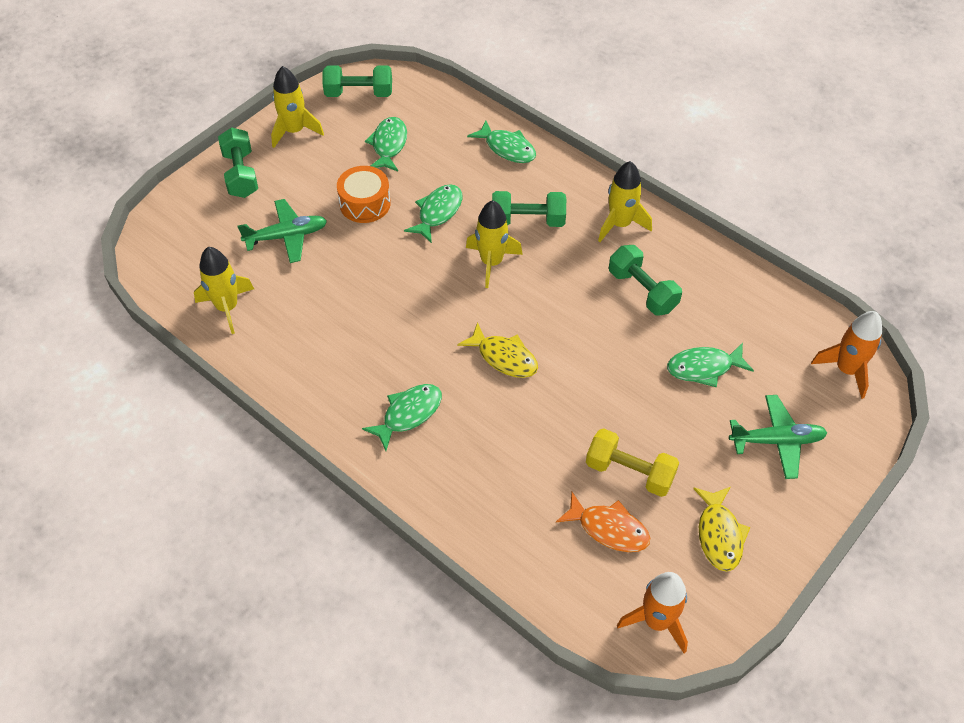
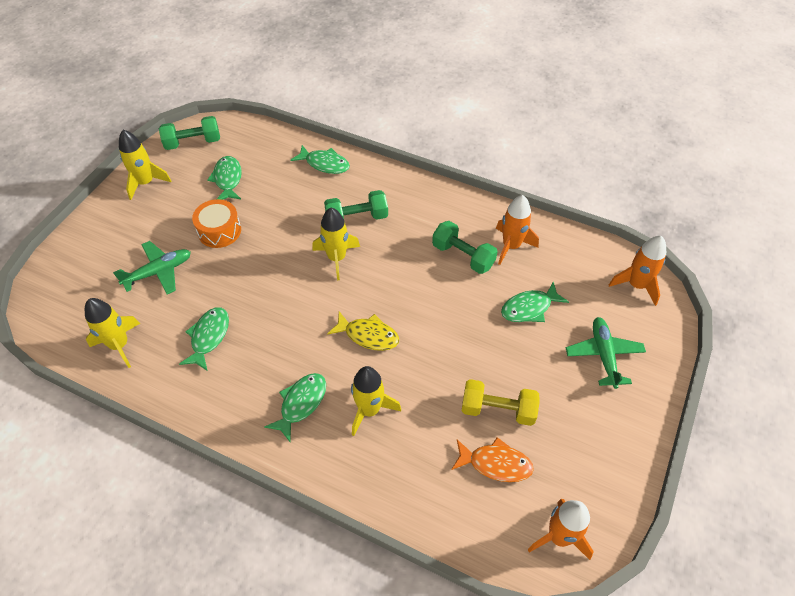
camera: 15 degrees left, 0 degrees up
(241, 174) = (107, 227): green dumbbell -> none
(438, 212) = (282, 226): green fish -> green fish (209, 337)
(620, 224) = (430, 206): yellow rocket -> yellow rocket (369, 410)
(705, 291) = (511, 246): none -> orange rocket
(719, 534) = (585, 446): yellow fish -> none
(777, 441) = (603, 355): green plane -> green plane turned 75 degrees counterclockwise

